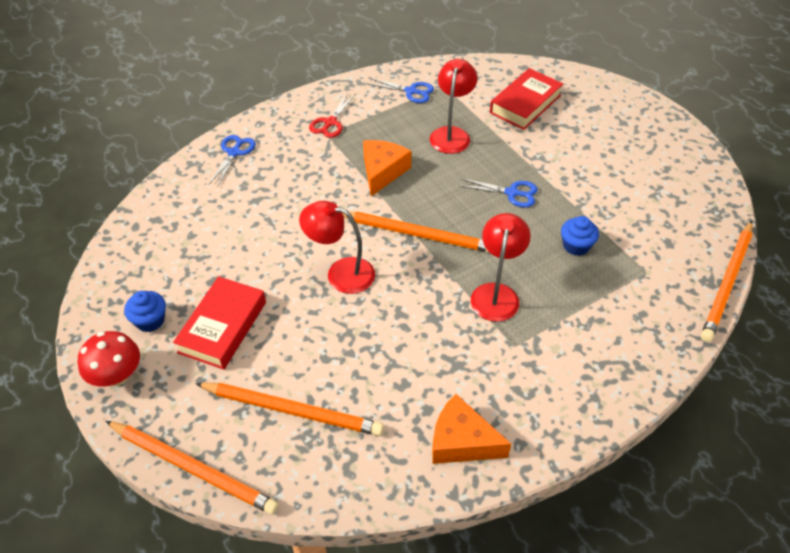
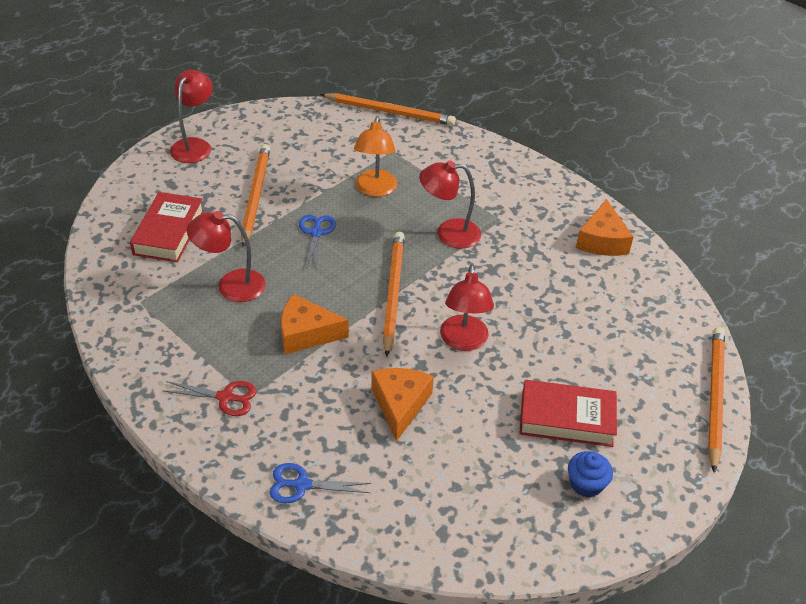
camera: 105 degrees left, 5 degrees down
(117, 375) = (660, 489): red mushroom -> none
(285, 217) = (400, 404): none -> orange cheese
(292, 410) = (628, 344): orange pencil -> orange pencil (255, 196)
(411, 91) = (153, 330): blue scissors -> none
(525, 104) = (169, 232): red book -> red book turned 75 degrees clockwise
(576, 246) = (375, 190): blue cupcake -> orange lamp
(653, 125) = (194, 145): none -> red lamp

